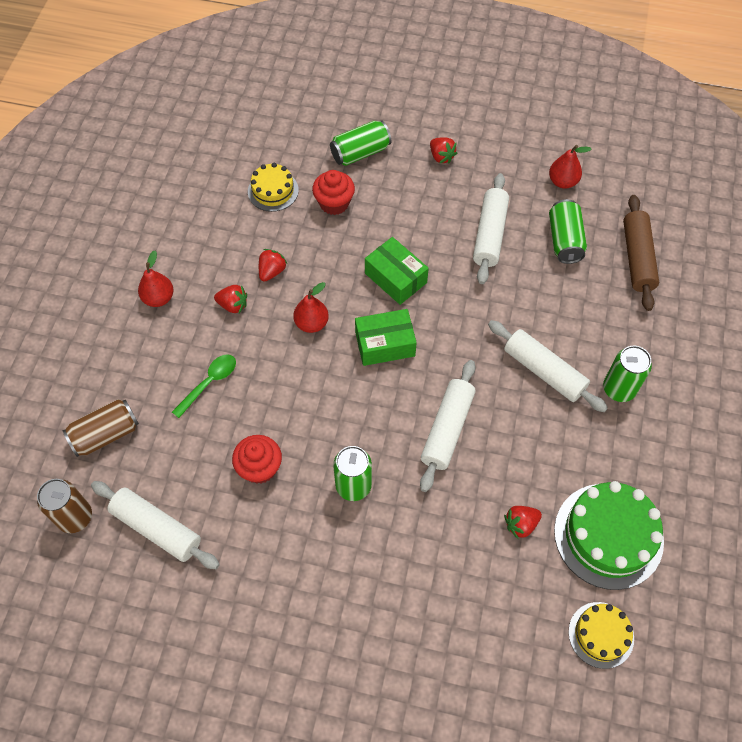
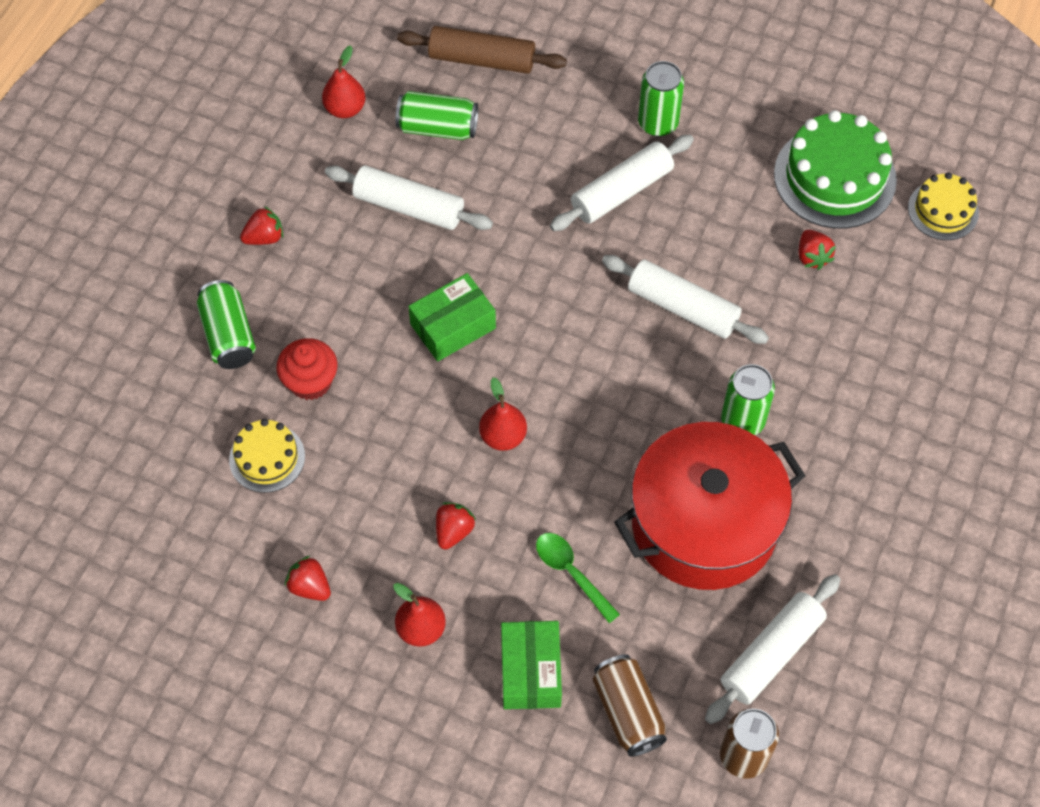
camera: 80 degrees left, 0 degrees up
(260, 468) = (704, 523): red cupcake -> red pot
(272, 271) = (408, 475): red strawberry -> red strawberry (310, 586)
(385, 344) = (551, 355): green box -> green box (530, 671)

